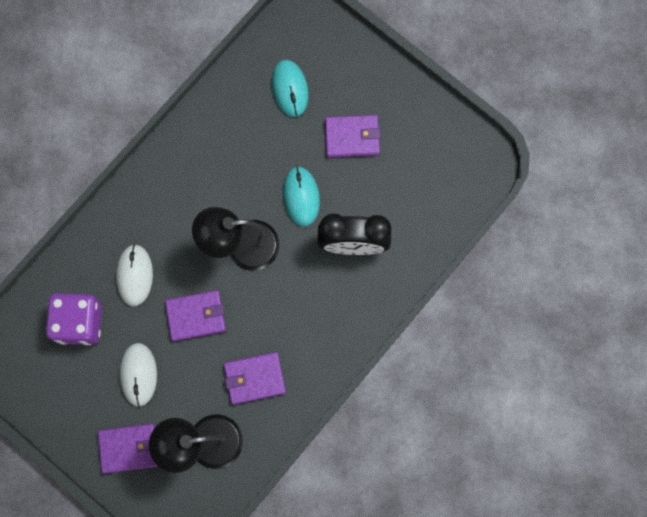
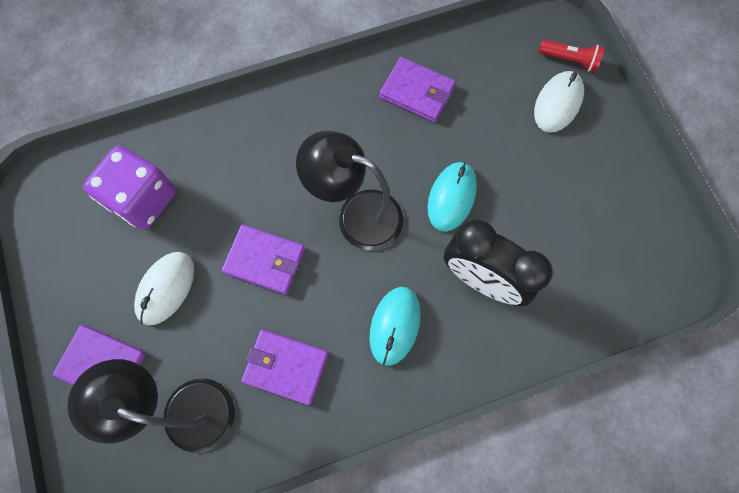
camera: 30 degrees right, 5 degrees down
(134, 275) = (229, 183): white mouse -> white mouse (557, 103)
(290, 89) = (500, 85): turquoise mouse -> turquoise mouse (395, 325)
(331, 40) = (570, 60): none -> red flashlight
(352, 137) = (541, 165): purple wallet -> purple wallet (417, 92)

